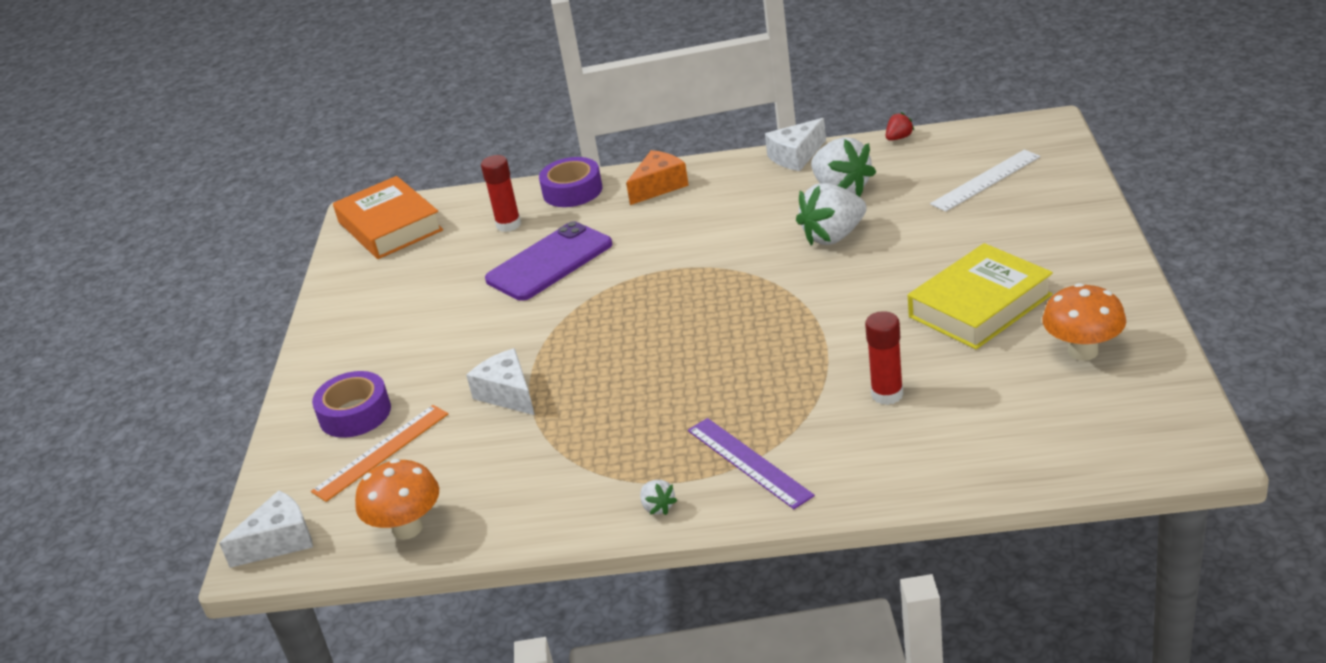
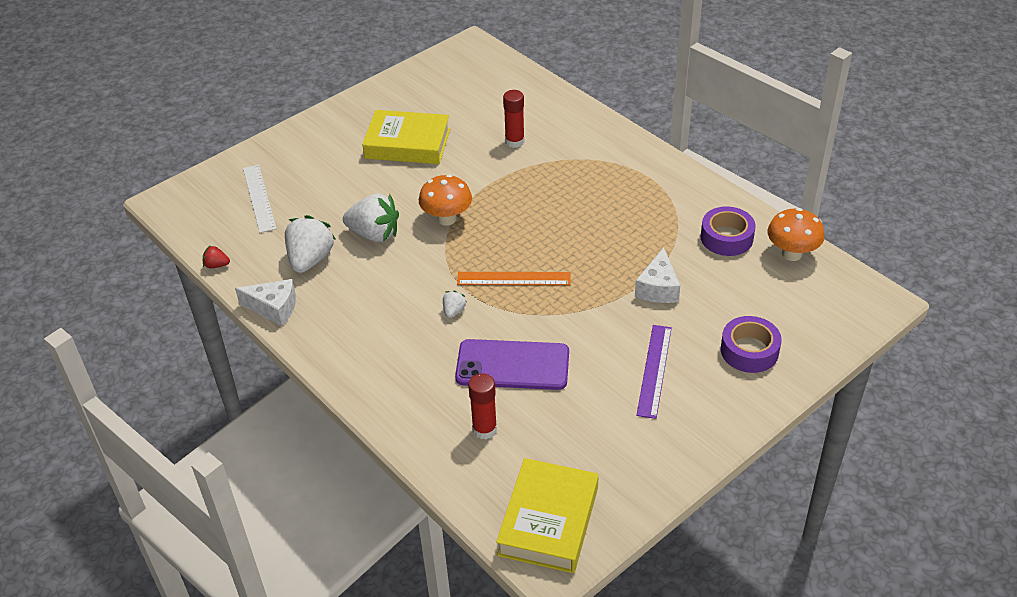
camera: 135 degrees left, 10 degrees up
(279, 541) = (862, 300): white cheese -> none
(381, 452) = (761, 310): orange ruler -> orange ruler (513, 278)
(390, 226) = (548, 521): orange book -> yellow book
(572, 191) = (407, 420): purple tape -> purple tape (726, 238)
(658, 507) = (673, 173): white strawberry -> white strawberry (453, 311)
(659, 186) = (366, 366): orange cheese -> none
(749, 462) = (611, 161): purple ruler -> purple ruler (654, 370)
(986, 180) = (259, 198): white ruler -> white ruler turned 60 degrees clockwise
(1083, 351) = (422, 97): orange mushroom -> orange mushroom (447, 219)

